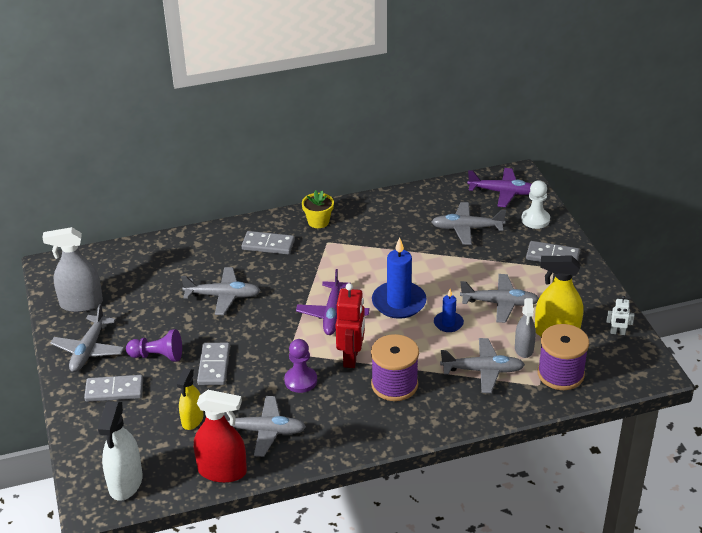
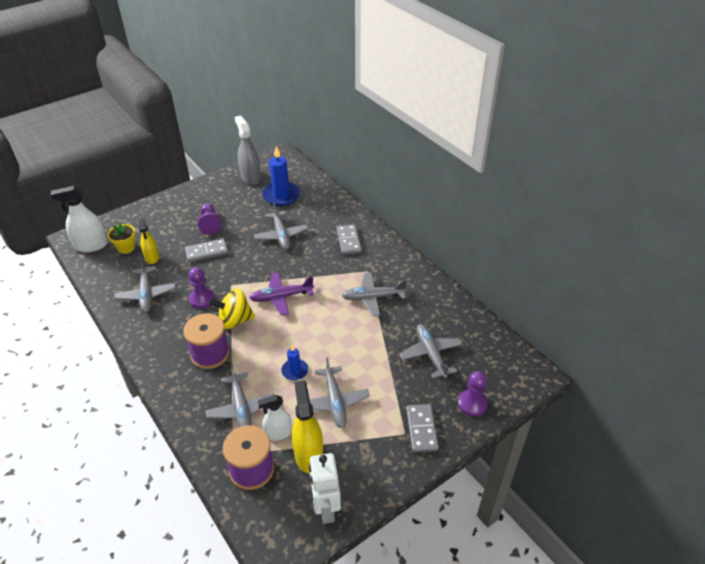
camera: 70 degrees right, 5 degrees up
(89, 350) = (207, 194): grey plane -> grey plane (373, 297)
(114, 390) = (173, 216): grey domino -> none
(192, 419) = (152, 257): yellow spray bottle -> yellow spray bottle turned 105 degrees counterclockwise
(222, 471) = (105, 285): red spray bottle -> none
(318, 221) = (391, 259): yellow flower pot -> yellow flower pot (126, 247)
(351, 357) = (234, 320): red robot -> yellow spinning top
(399, 302) = (310, 332): blue candle -> blue candle (281, 195)
(503, 192) = (501, 369): purple plane -> none
(524, 349) = (278, 433): grey spray bottle -> white spray bottle
(535, 219) = (472, 403): white pawn -> purple pawn
(617, 332) = (326, 509): white robot -> white robot, size x1.97

